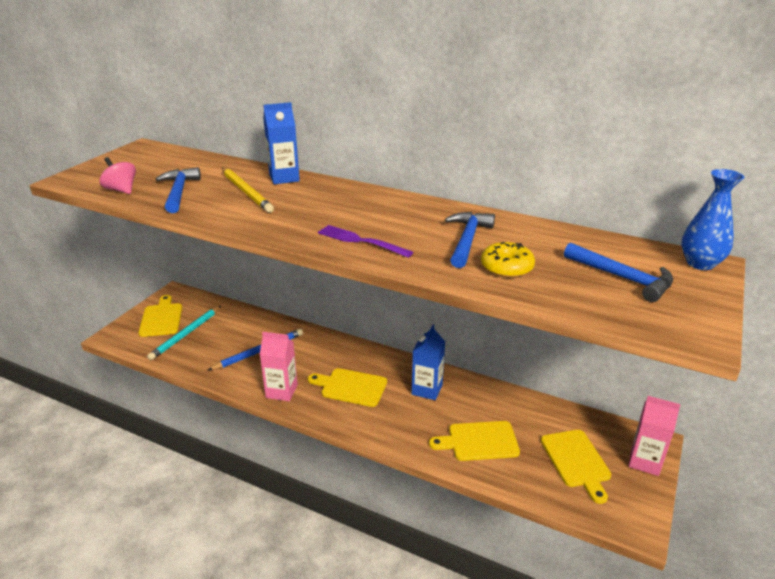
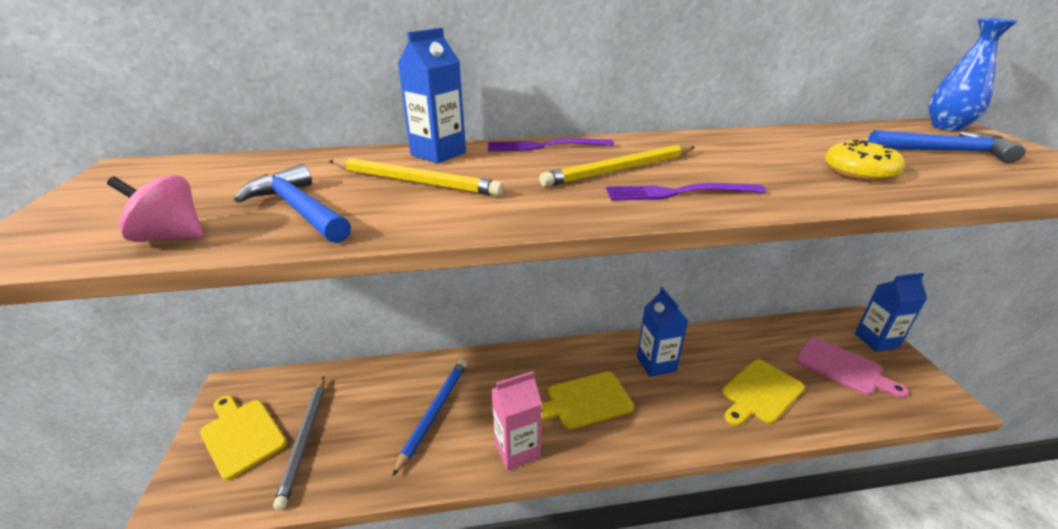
camera: 35 degrees left, 0 degrees up
(186, 334) = (305, 440): turquoise pencil -> grey pencil
(349, 189) = (545, 146): none -> purple fork
(360, 218) = (620, 170): none -> yellow pencil
(467, 240) = (767, 159): blue hammer -> none
(576, 461) = (842, 367): yellow cutting board -> pink cutting board
(644, 461) = (876, 340): pink carton -> blue carton

